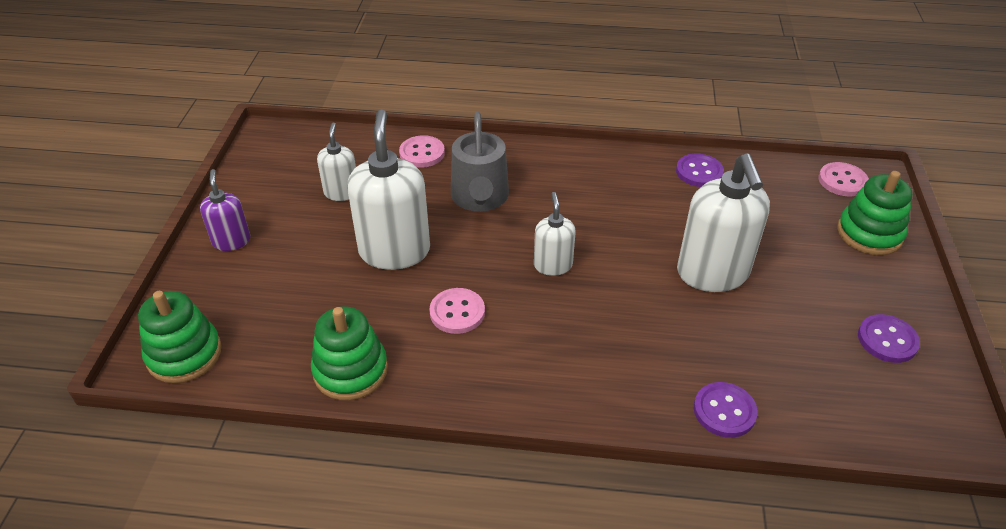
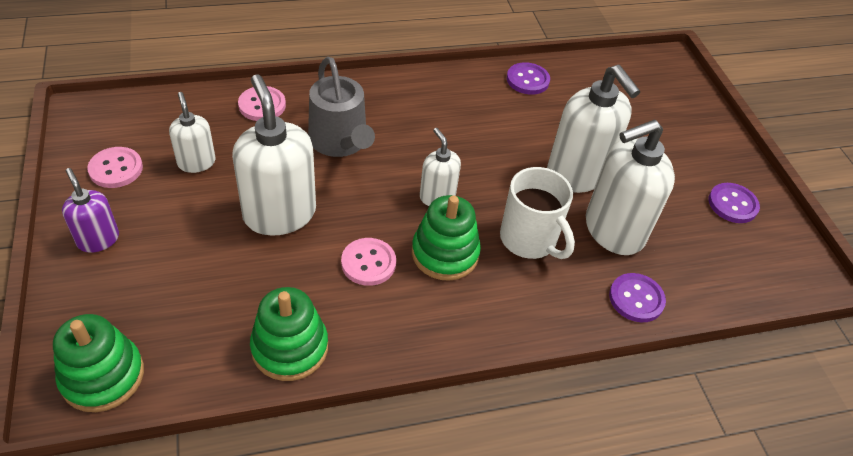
camera: 25 degrees left, 5 degrees up
(631, 326) = (529, 240): none -> white mug
(729, 337) = (613, 230): none -> white soap dispenser
(842, 181) = (645, 68): pink button -> pink button (116, 169)
(869, 233) = (684, 112): green stacking toy -> green stacking toy (445, 253)

